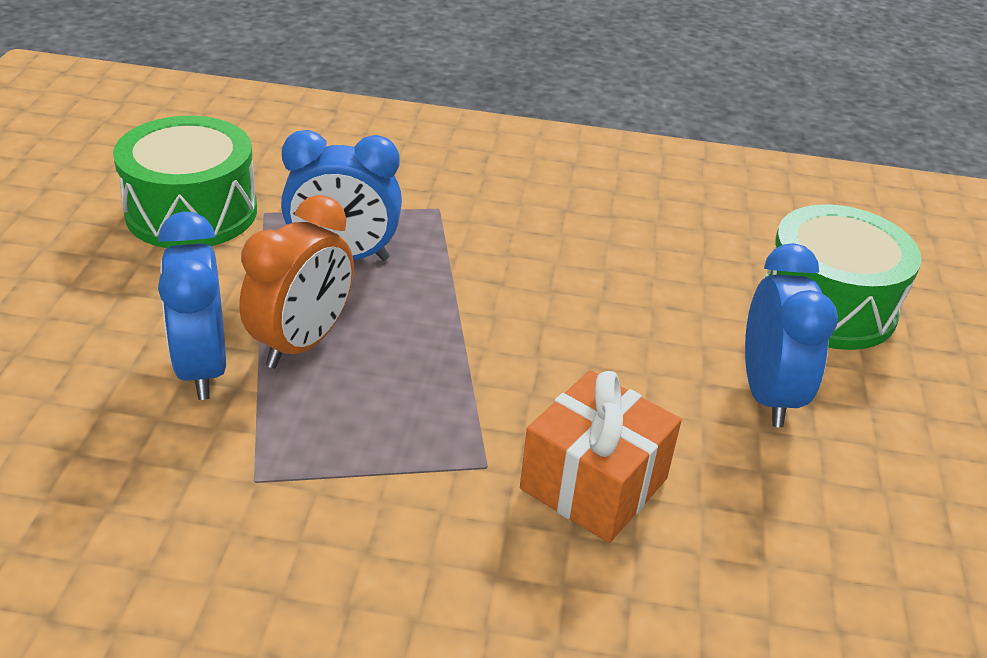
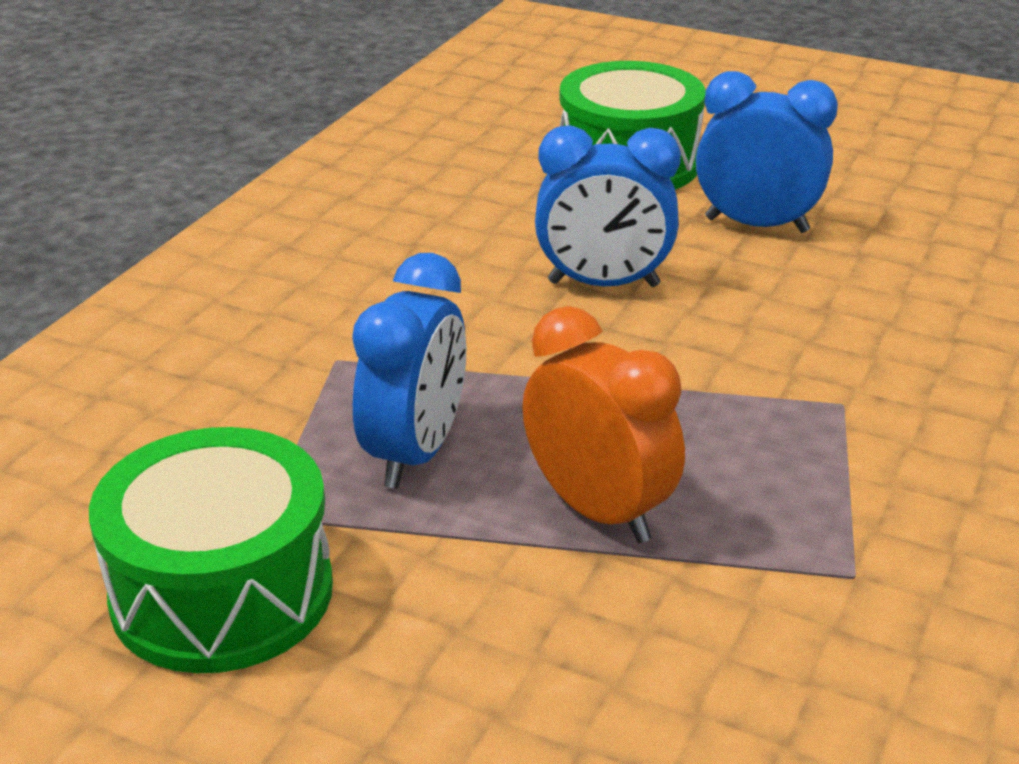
camera: 70 degrees left, 5 degrees down
(202, 368) = (629, 606): blue clock -> blue clock (603, 284)
(594, 484) = (874, 344): orange gift -> none

